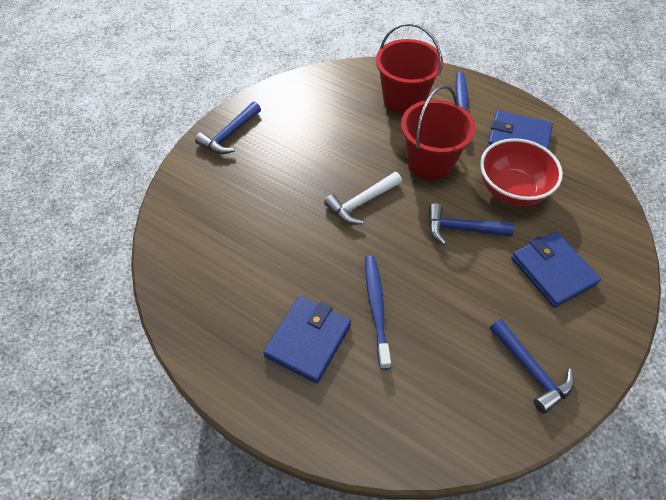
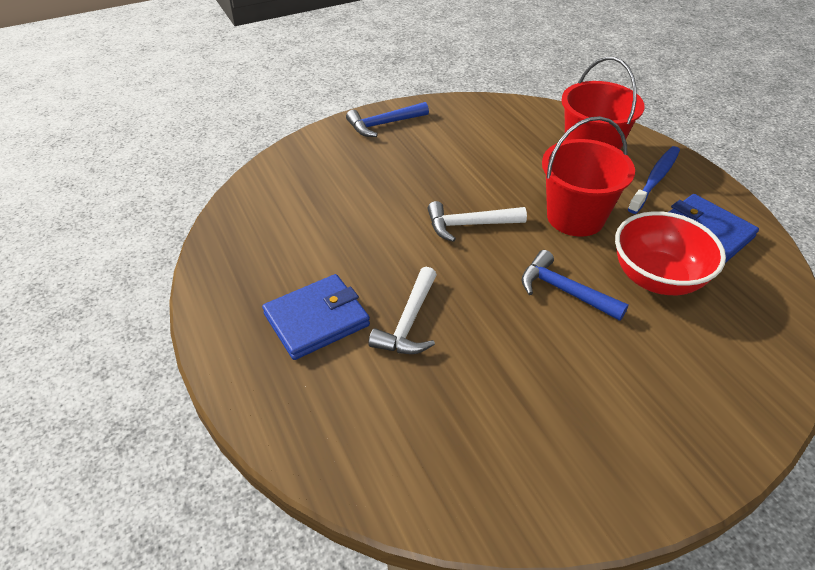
camera: 30 degrees right, 10 degrees down
(376, 308) = (409, 323): blue toothbrush -> white hammer
(531, 370) = (541, 465): blue hammer -> none
(553, 271) = (649, 378): blue wallet -> none

